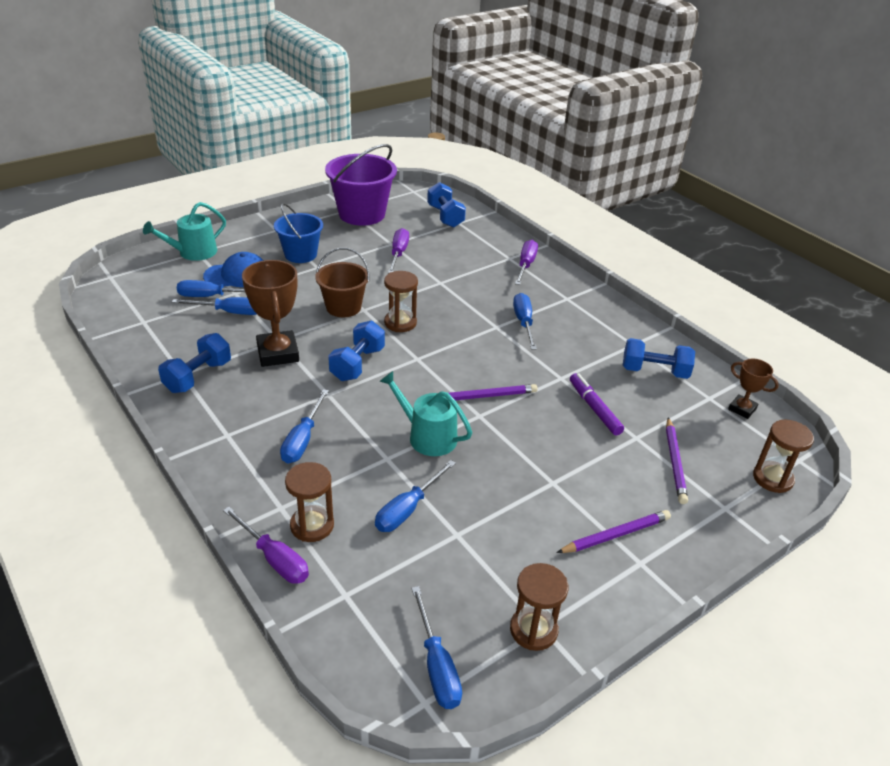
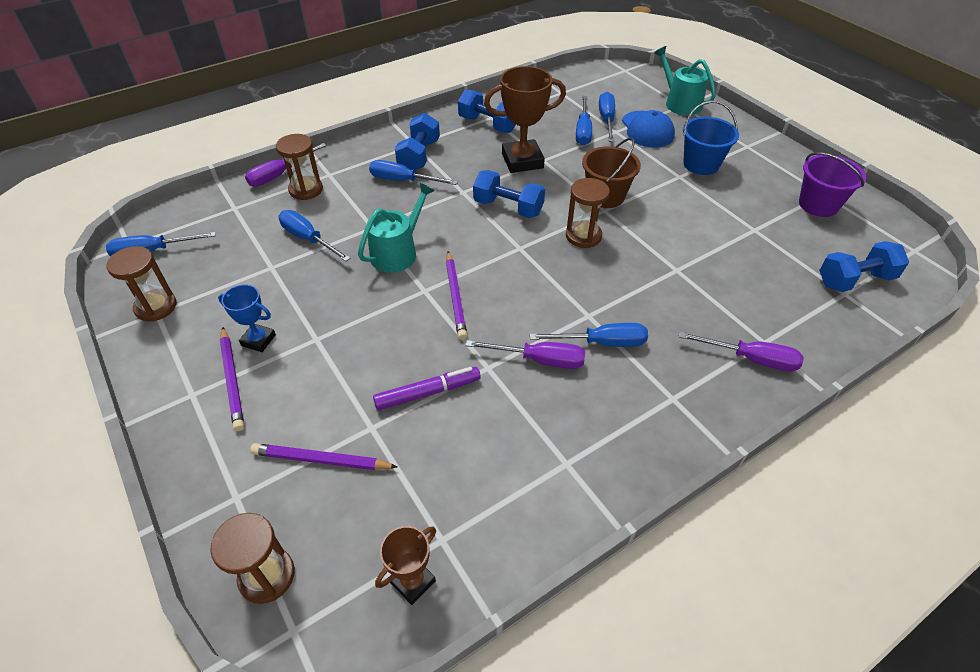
camera: 95 degrees right, 10 degrees up
(362, 214) = (818, 205): purple bucket -> purple bucket, size x0.64
(398, 254) = (732, 235): purple screwdriver -> purple screwdriver (539, 360)
(563, 525) = (258, 340): none -> blue trophy
(654, 371) = (502, 478): blue dumbbell -> blue dumbbell (419, 156)

